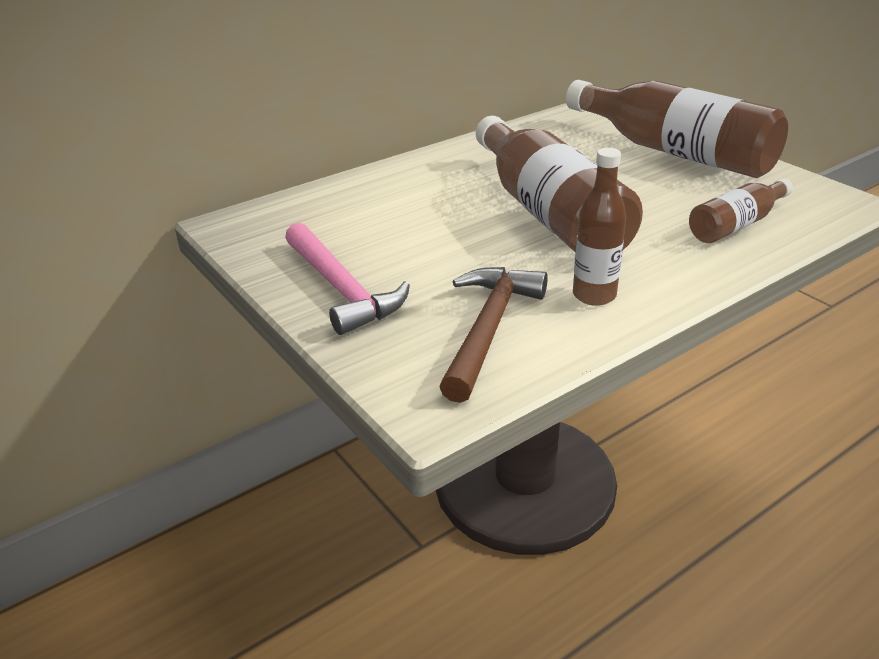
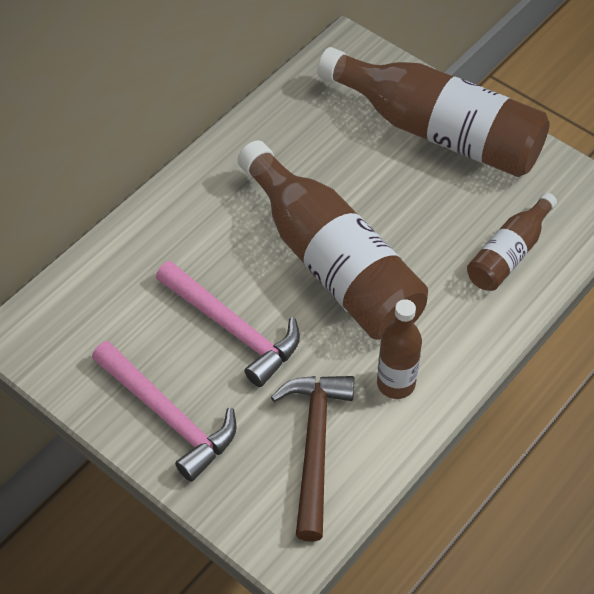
camera: 15 degrees left, 20 degrees up
(433, 242) = (232, 329): none -> pink hammer

